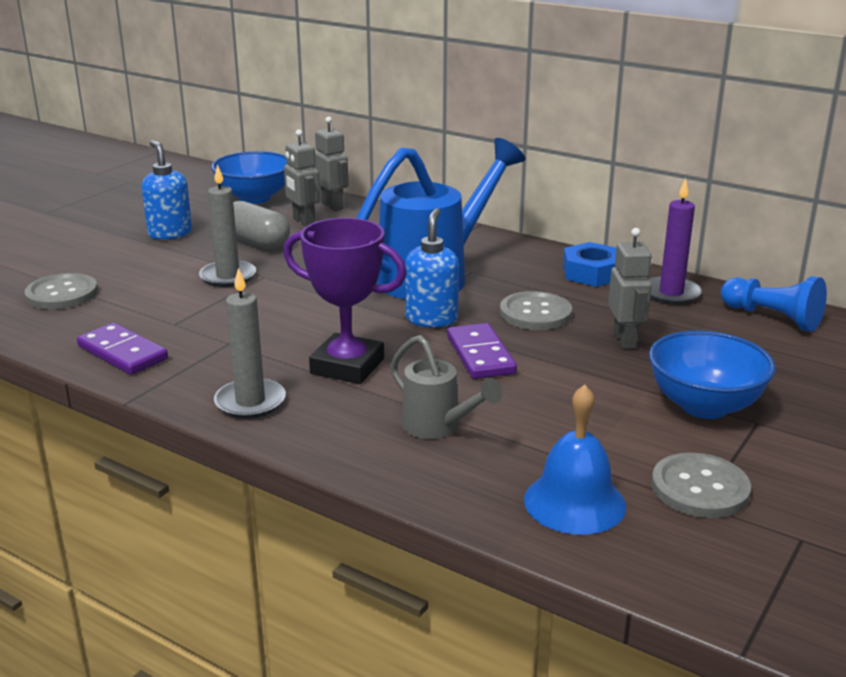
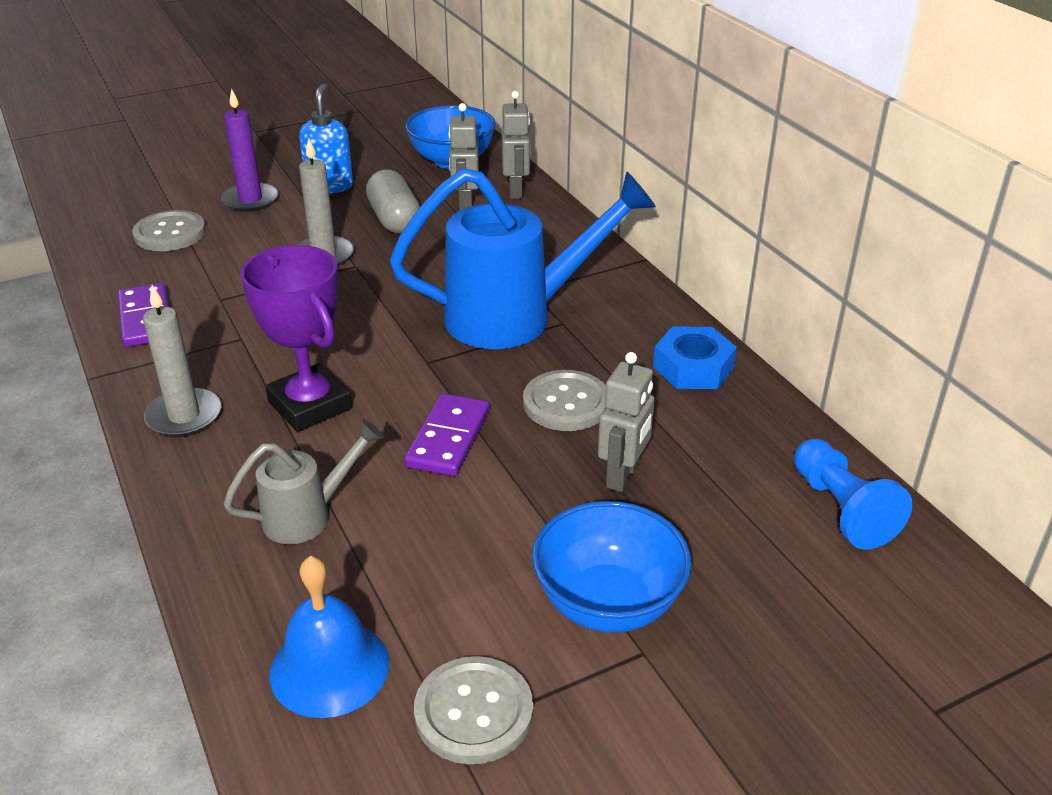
camera: 30 degrees right, 10 degrees up
(432, 319) = (452, 373): blue soap dispenser -> none
(438, 427) = (308, 515): grey watering can -> grey watering can turned 105 degrees counterclockwise
(671, 293) = (754, 428): purple candle -> purple candle (250, 200)

